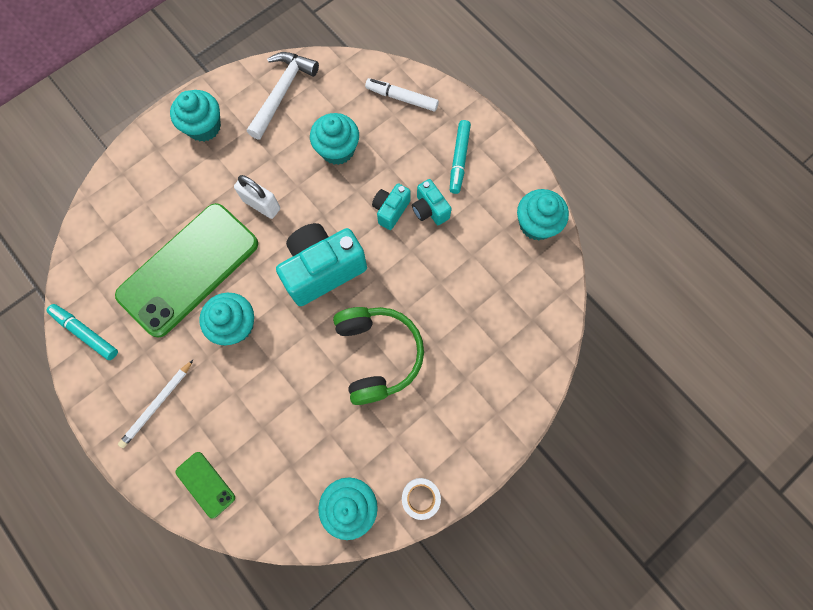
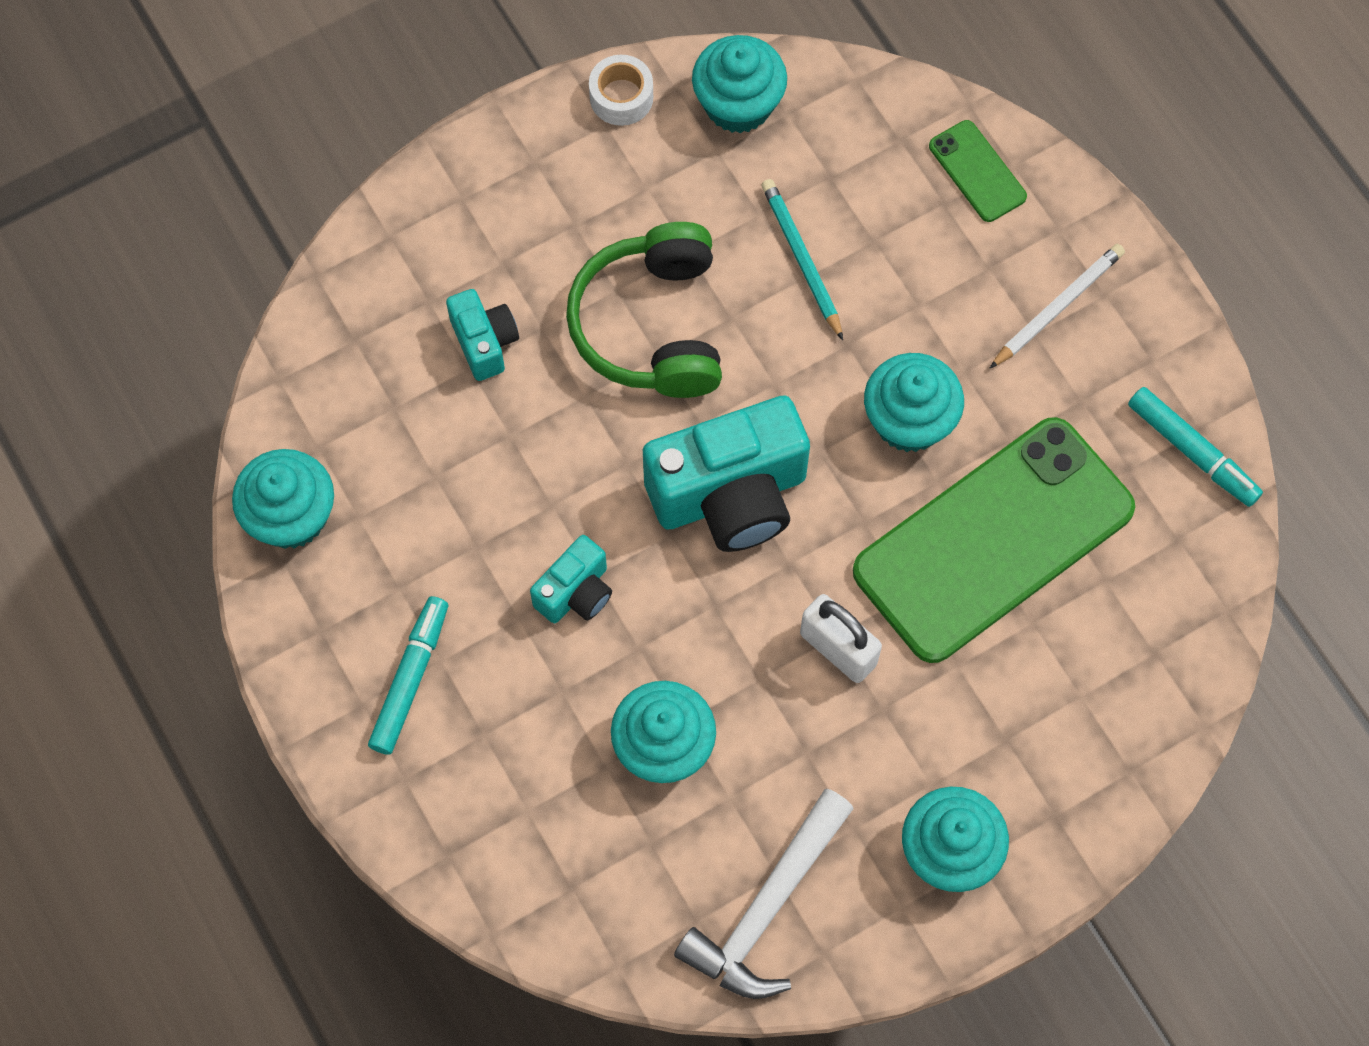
camera: 170 degrees left, 5 degrees down
(301, 409) = (801, 259): none -> turquoise pencil
(402, 98) = (501, 846): white marker -> none
(429, 210) = (496, 581): turquoise camera -> turquoise camera (484, 343)

